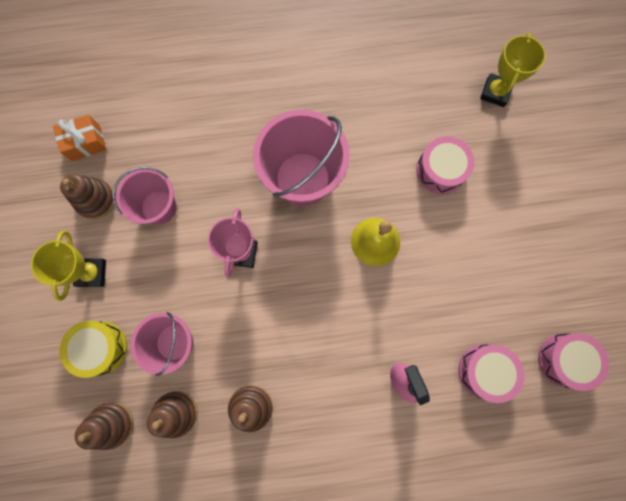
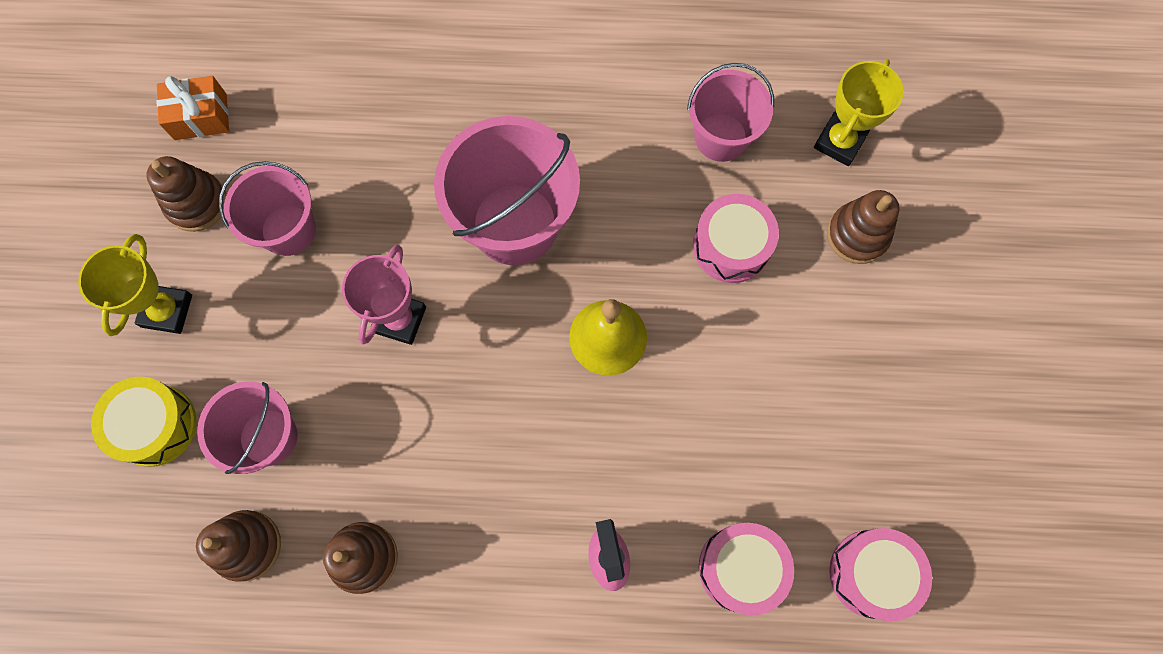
camera: 10 degrees right, 5 degrees down
(112, 424) = (146, 544): brown stacking toy -> brown stacking toy (857, 235)
(421, 101) = (721, 137): none -> pink bucket

